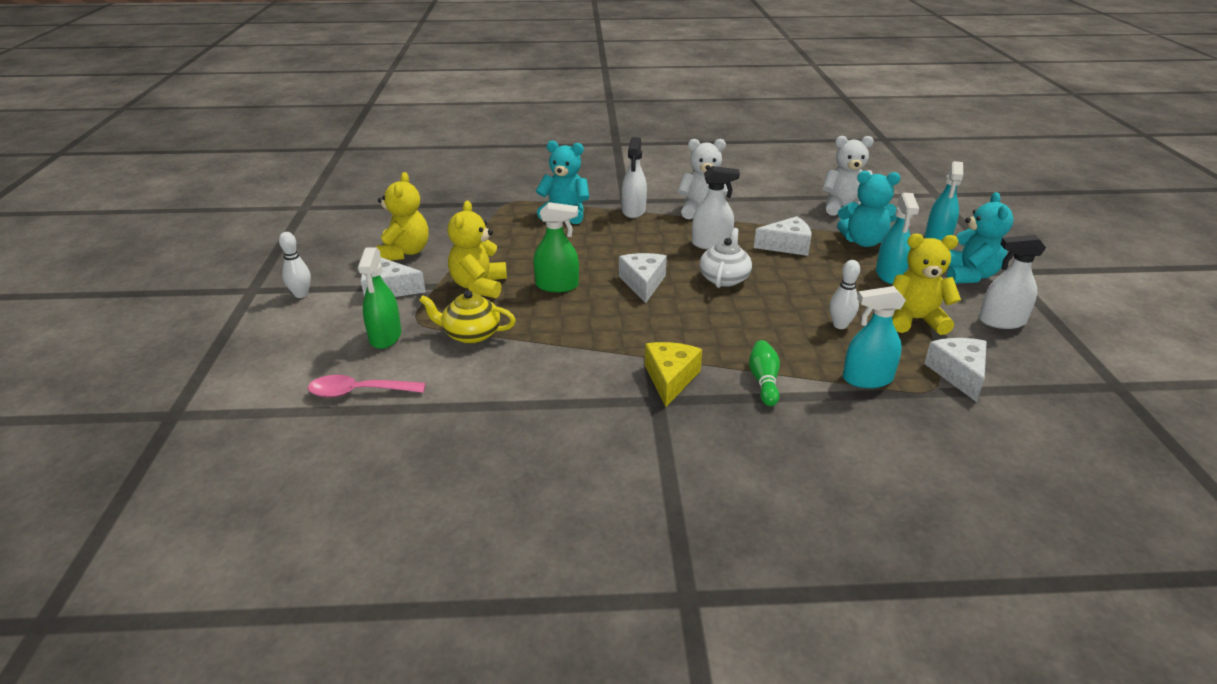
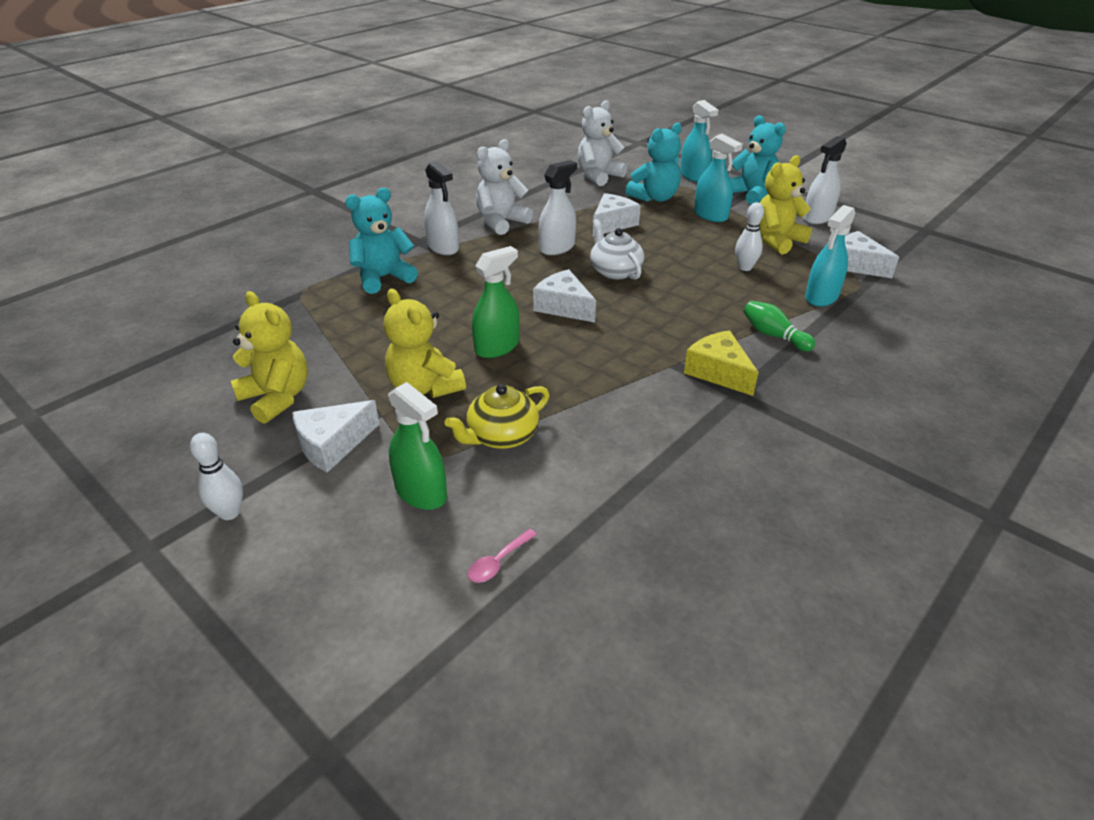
camera: 45 degrees left, 5 degrees up
(359, 392) = (498, 562): pink spoon -> pink spoon, size x0.58

